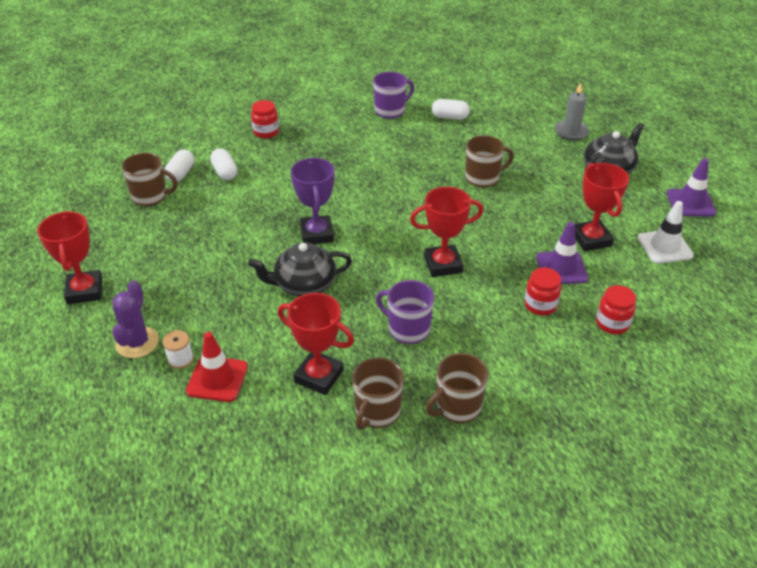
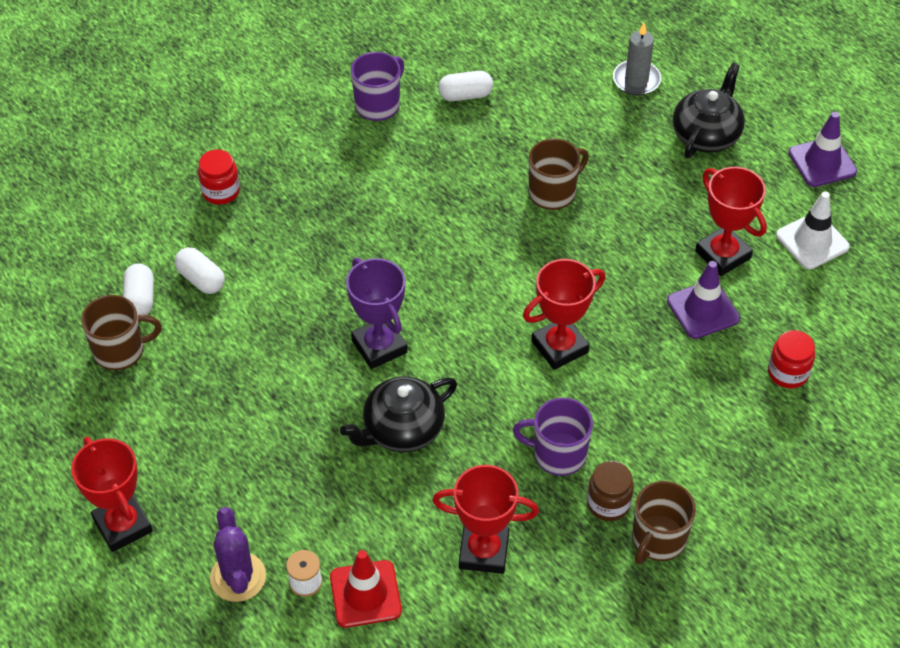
camera: 20 degrees left, 10 degrees up
(377, 412) = (572, 576): brown mug -> none
(430, 371) = (608, 503): none -> brown jar
(540, 305) = (698, 372): red jar -> none

